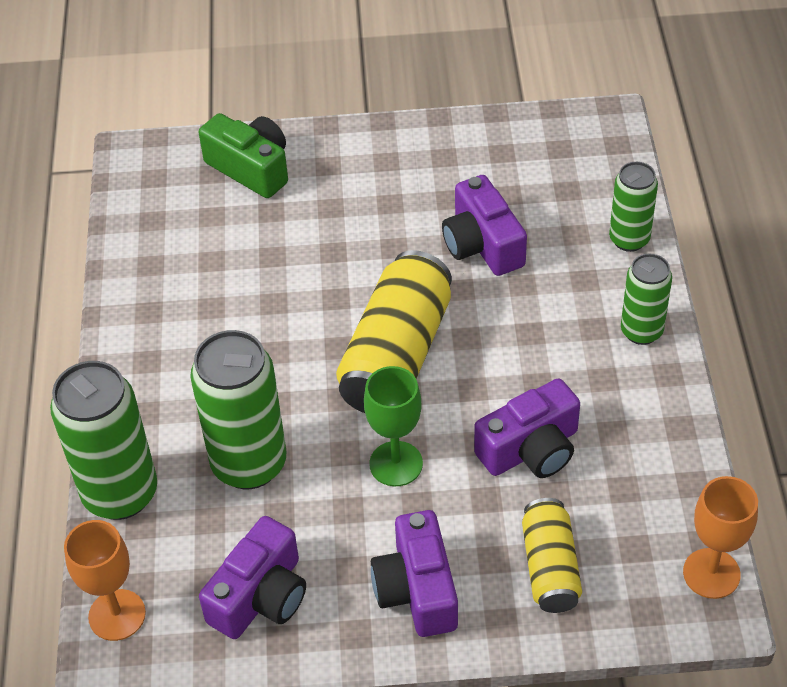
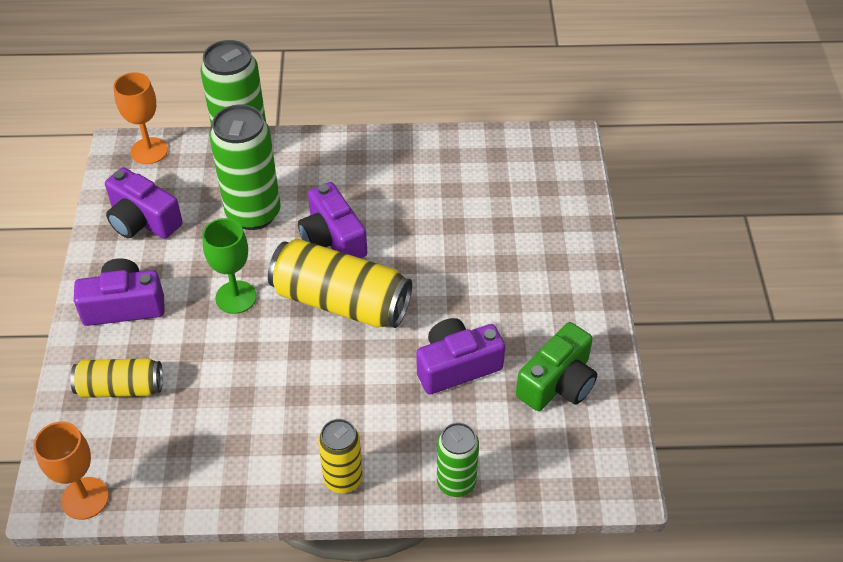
camera: 90 degrees right, 0 degrees up
(251, 168) = (553, 211): green camera -> green camera (557, 383)
(531, 449) = (232, 384): purple camera -> purple camera (332, 239)
(641, 331) = (343, 479): green can -> yellow can

